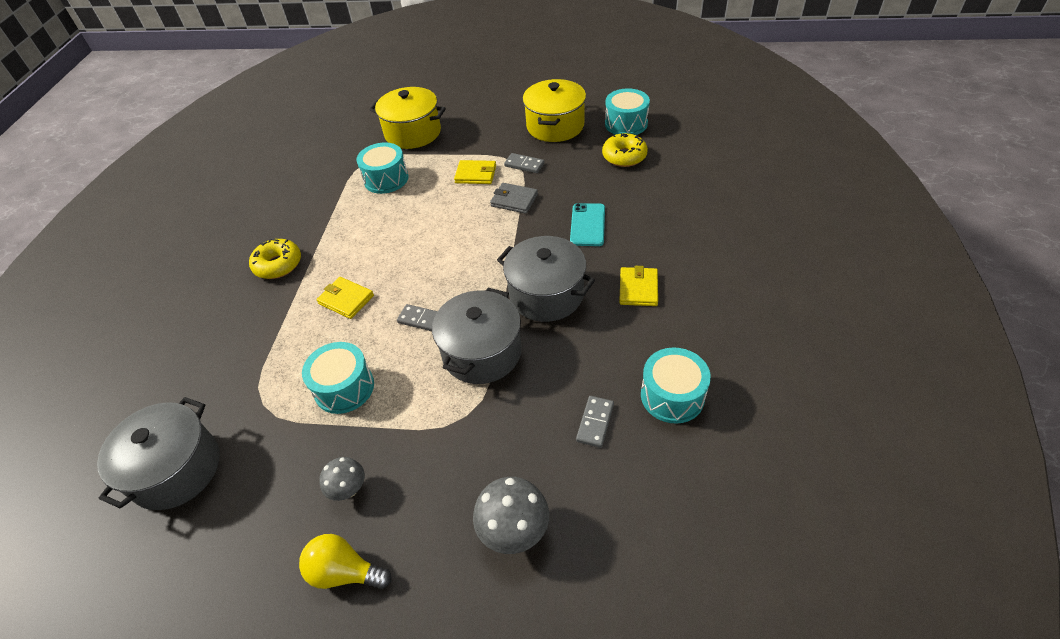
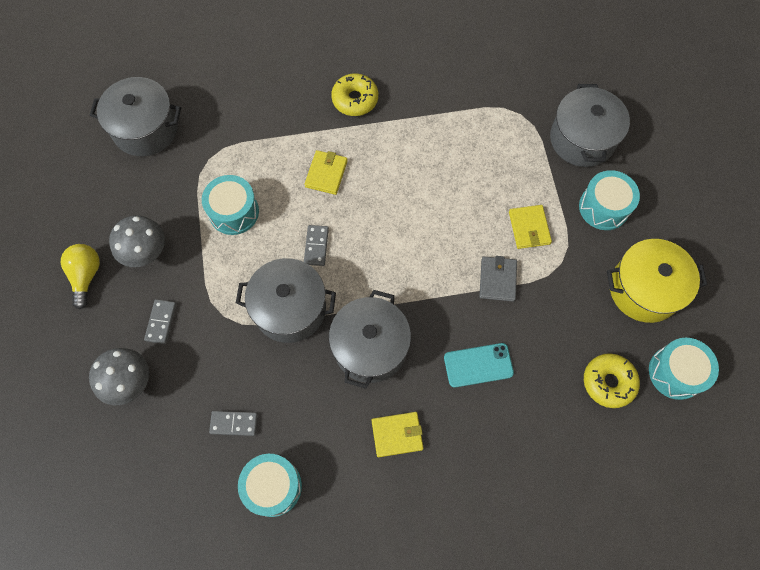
camera: 70 degrees right, 20 degrees up
(349, 489) = (146, 253): grey mushroom -> grey mushroom, size x1.58
(386, 179) = (496, 142): turquoise drum -> turquoise drum (603, 207)
(413, 133) = (582, 139): yellow pot -> grey pot
(524, 165) = (560, 274): grey domino -> grey domino (161, 322)

